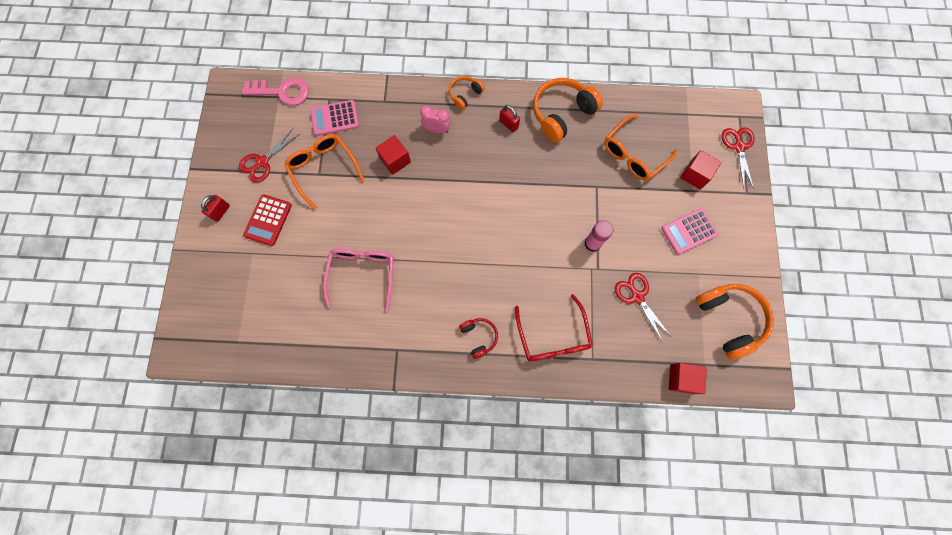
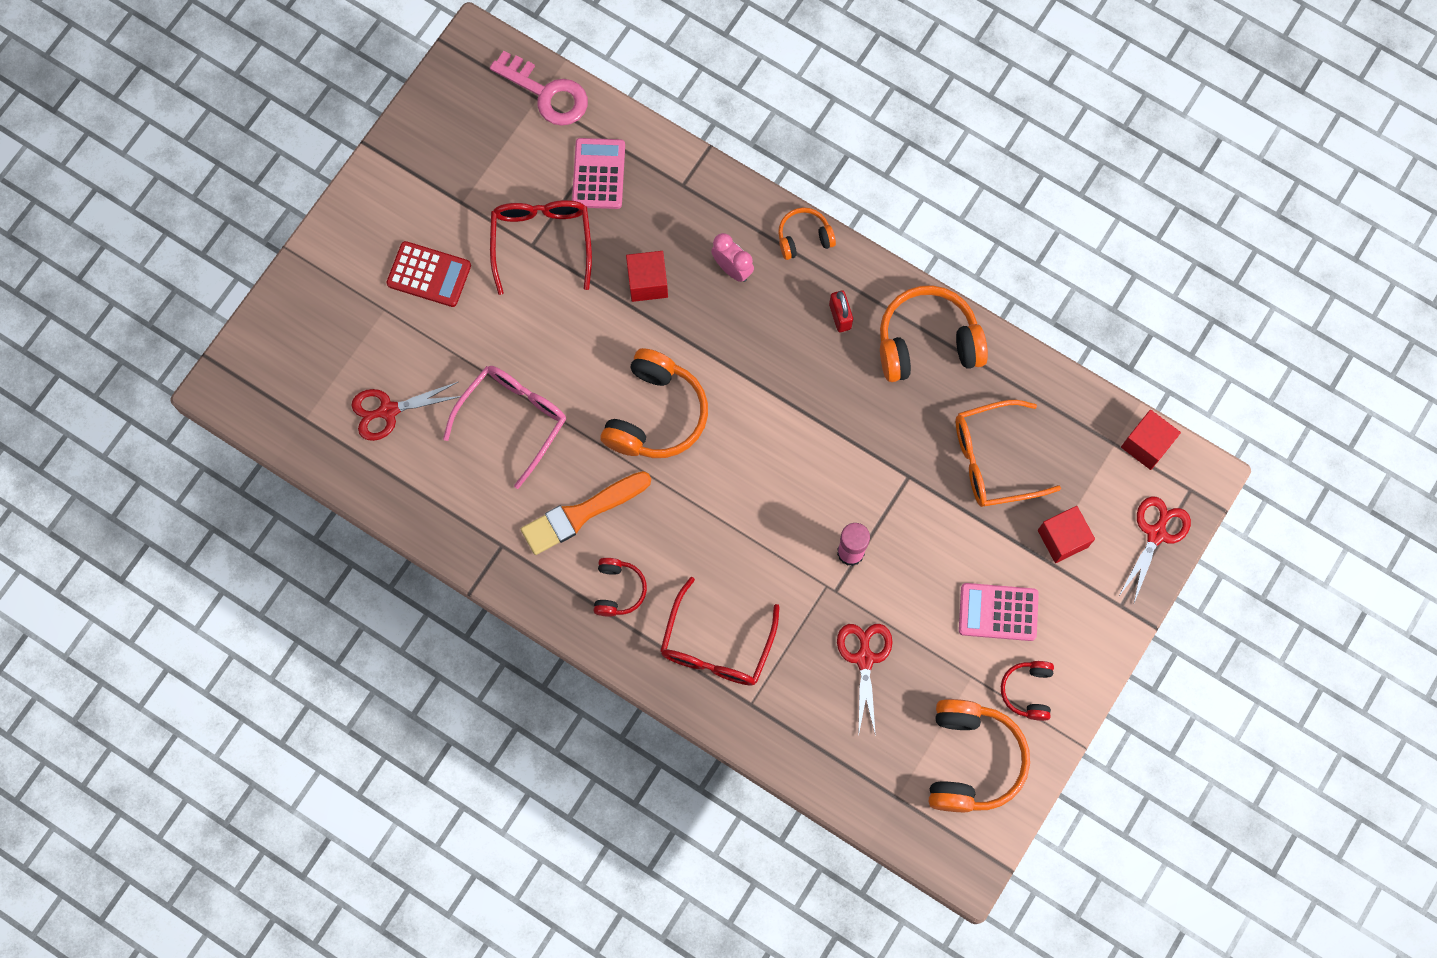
camera: 30 degrees right, 0 degrees up
(221, 212) = (373, 228): red padlock -> none
(262, 162) = (465, 185): red scissors -> red scissors (388, 410)
(268, 220) = (429, 274): red calculator -> red calculator turned 120 degrees counterclockwise
(323, 169) = (542, 241): orange glasses -> red glasses
(335, 118) = (598, 174): pink calculator -> pink calculator turned 75 degrees clockwise
(432, 305) = (581, 514): none -> orange brush
(441, 227) = (656, 414): none -> orange headphones
(681, 379) = (853, 797): red cube -> red cube (1146, 445)
(732, 264) = (1027, 691): none -> red headphones

